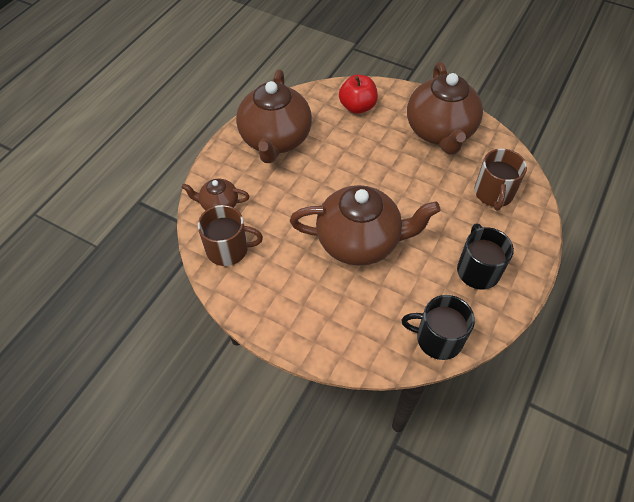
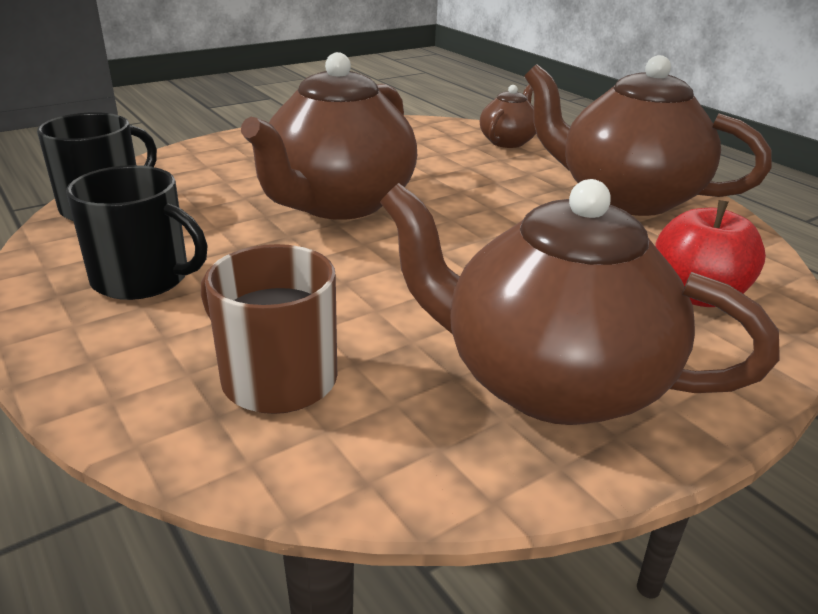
camera: 115 degrees right, 25 degrees down
(228, 249) = (425, 133): brown mug -> none

